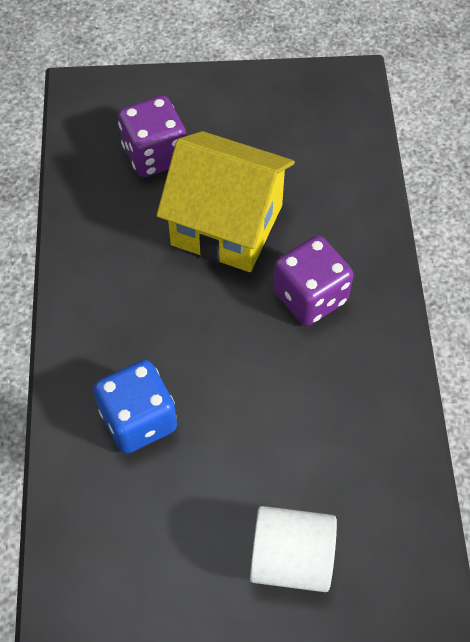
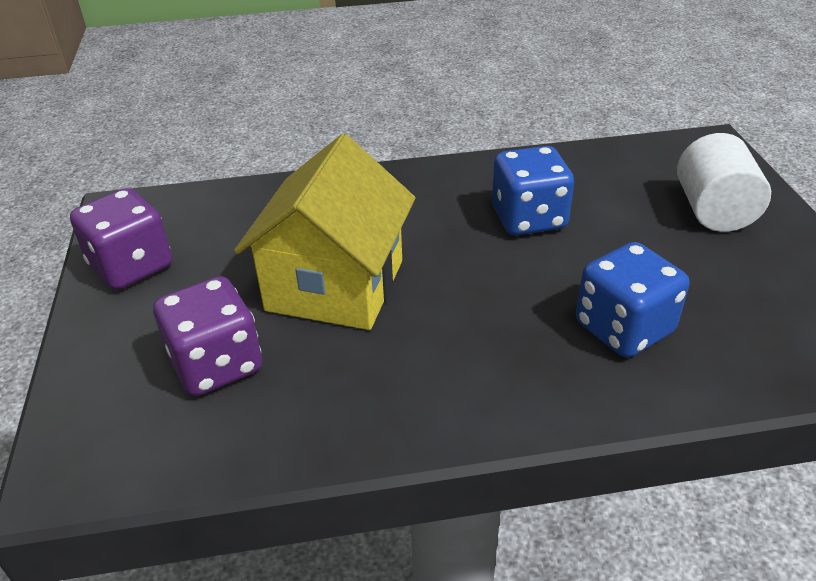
camera: 95 degrees left, 20 degrees down
(299, 381) = (528, 218): none -> blue dice
(310, 296) = (425, 218): purple dice -> purple dice (131, 266)

